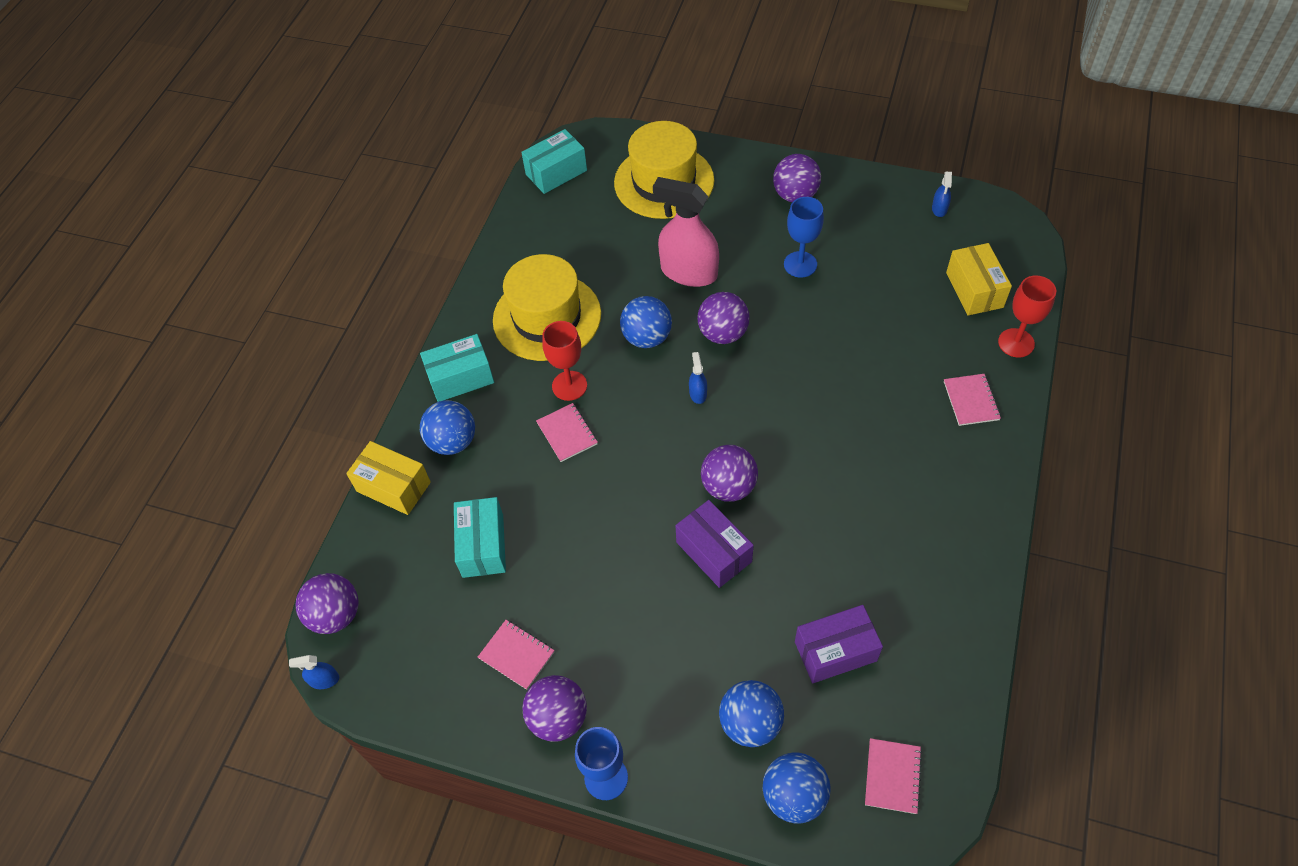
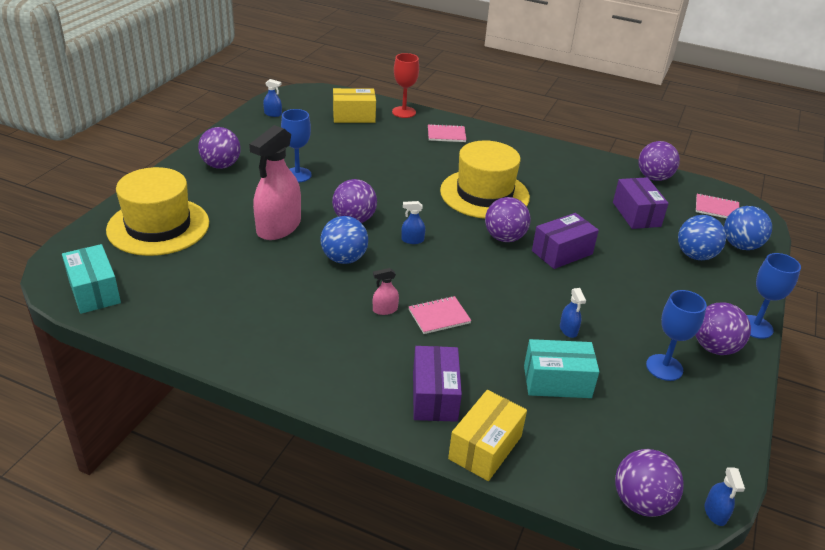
camera: 90 degrees left, 20 degrees down
(453, 441) = (434, 396): blue ball -> purple box
(460, 378) = (353, 385): turquoise box -> none
(516, 655) = (664, 367): pink notebook -> blue goblet
(547, 317) = (295, 316): yellow hat -> yellow hat (484, 194)
(565, 557) = (568, 330): none -> blue spray bottle
(569, 386) = (385, 310): red goblet -> pink spray bottle
(955, 687) = (654, 178): none -> purple ball

